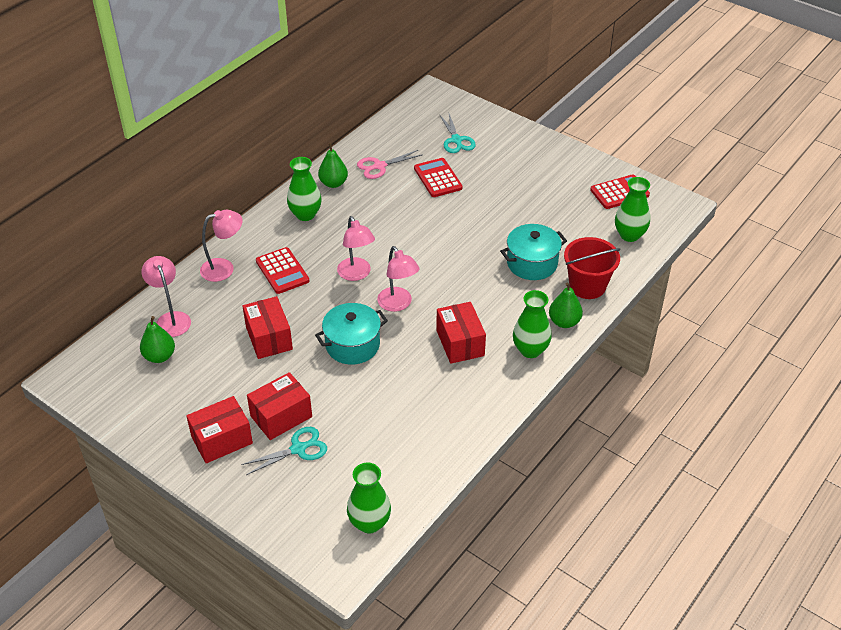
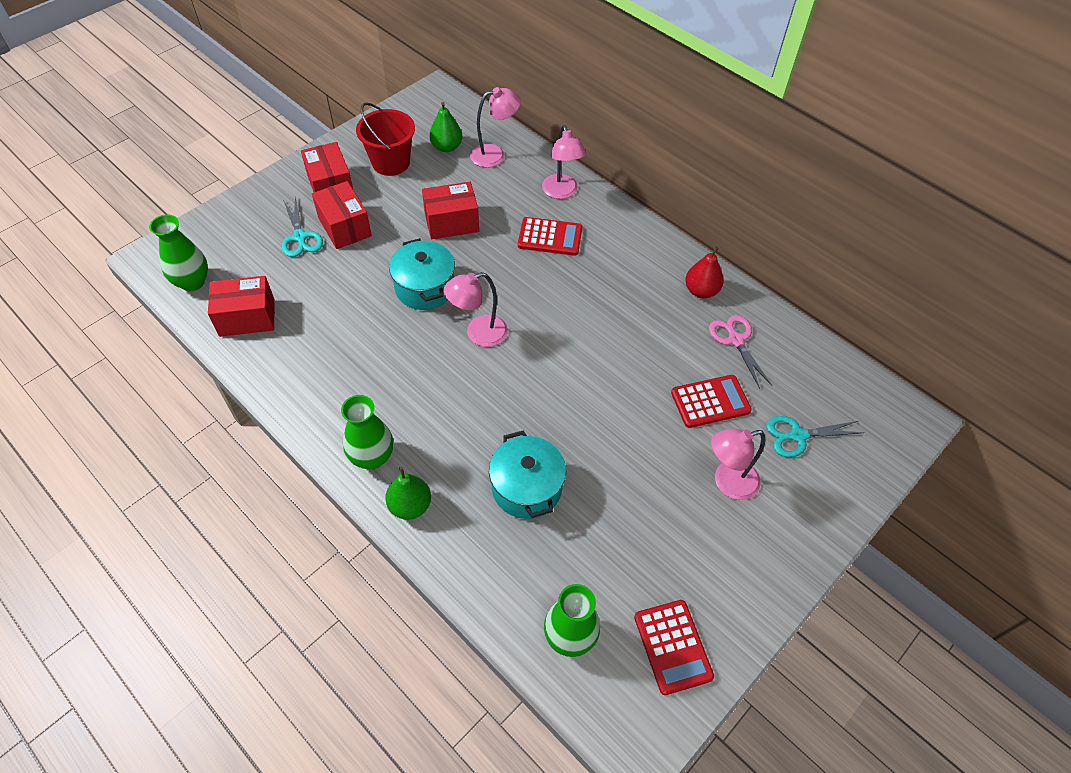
camera: 95 degrees right, 10 degrees up
(282, 271) = (550, 237): red calculator -> red calculator turned 150 degrees counterclockwise
(305, 214) = (643, 261): green vase -> none
(333, 183) = (701, 291): green pear -> red pear
(356, 274) = (535, 300): pink lamp -> pink lamp (727, 482)
(460, 343) = (402, 386): red box -> red box (247, 317)
(587, 286) = (471, 549): red bucket -> red bucket (391, 162)

